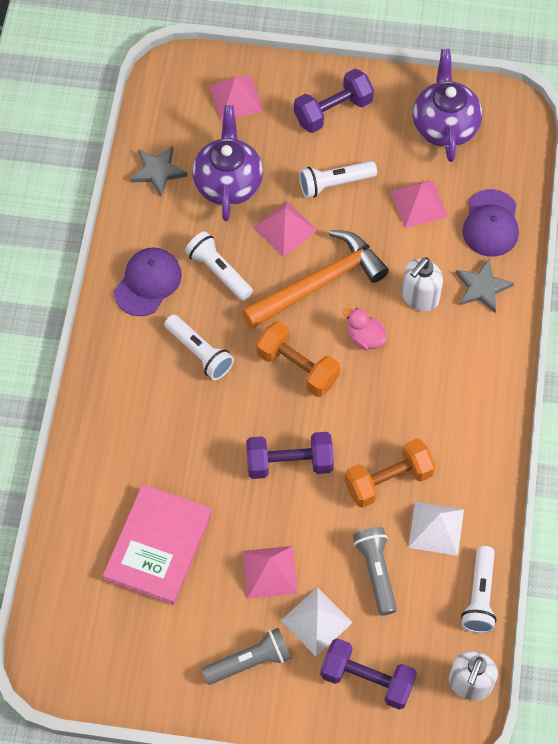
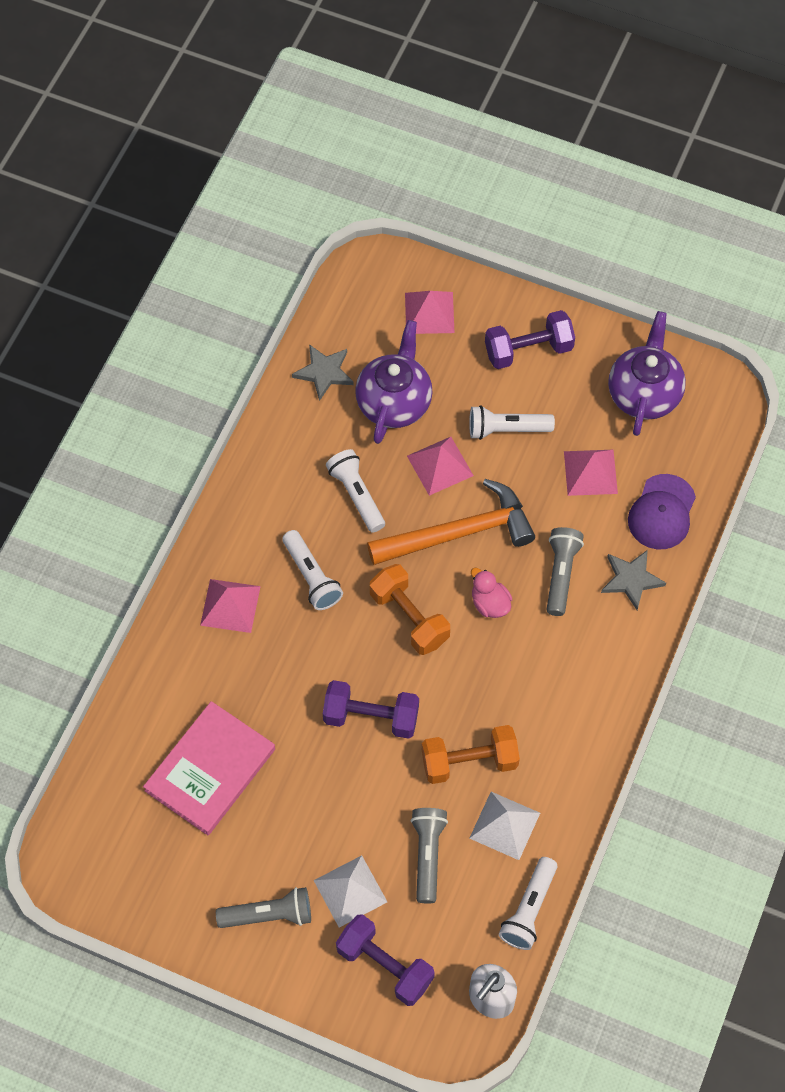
camera: 15 degrees right, 0 degrees up
(148, 283) = (279, 489): purple cap -> none
(269, 572) = (317, 826): pink pyramid -> pink pyramid (230, 605)
(419, 297) = (561, 574): white soap dispenser -> grey flashlight

